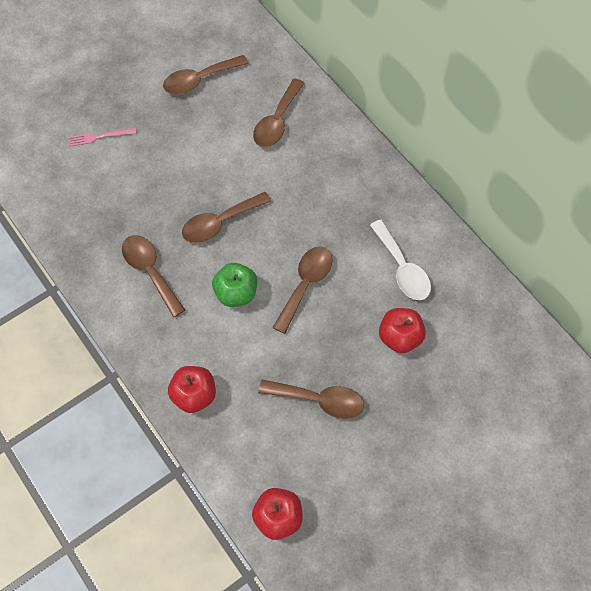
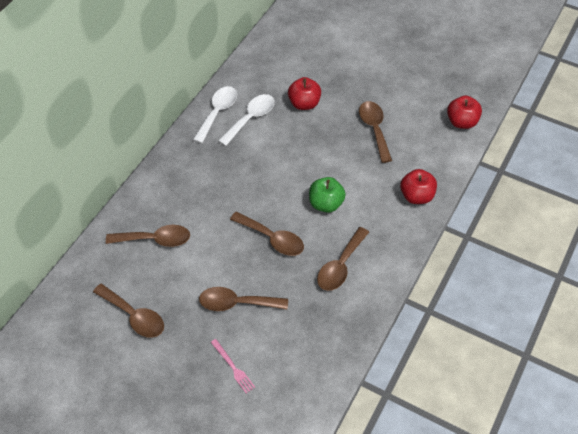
camera: 115 degrees left, 10 degrees down
(305, 284) = (294, 166): brown spoon -> brown spoon (236, 303)
(428, 237) = (217, 112): none -> white spoon

